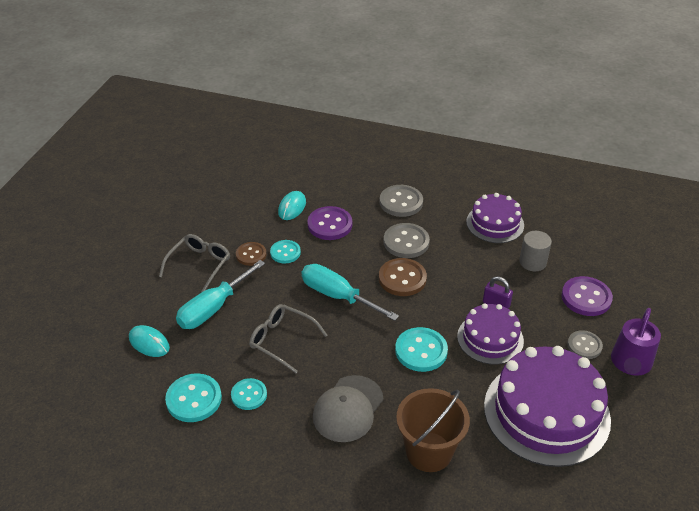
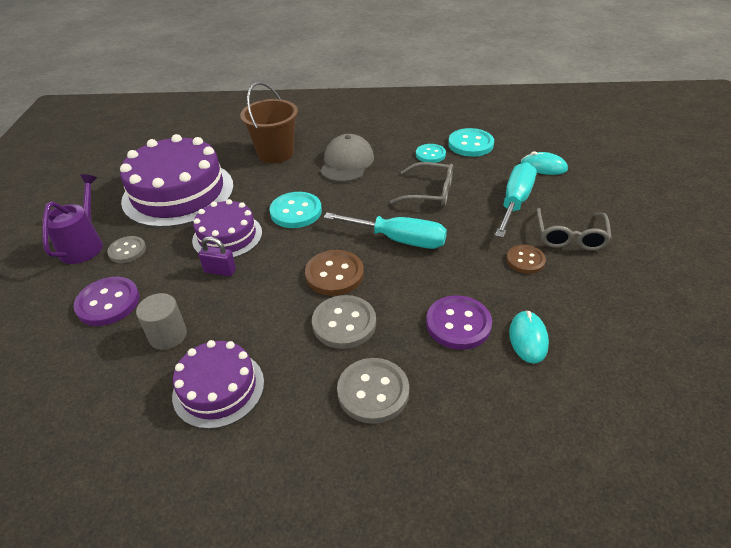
camera: 165 degrees right, 0 degrees up
(285, 252) = (488, 272): turquoise button -> none

